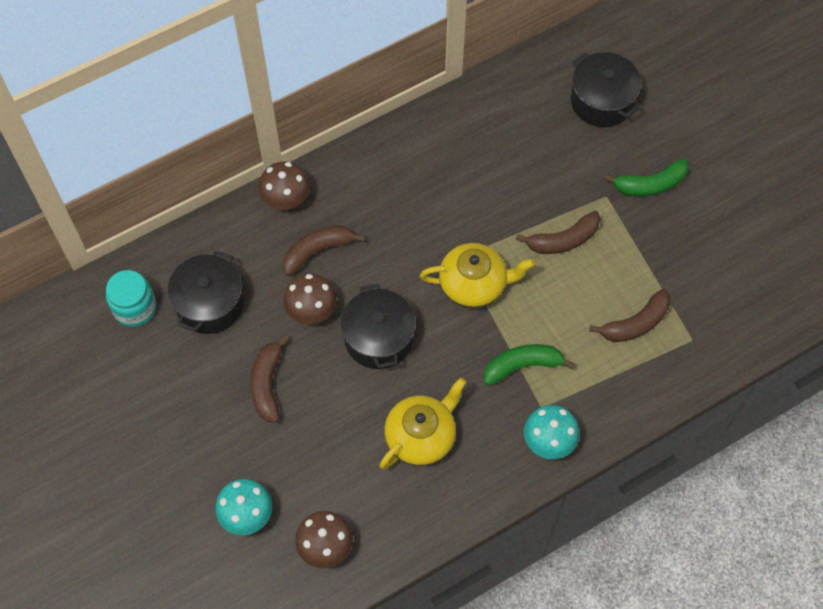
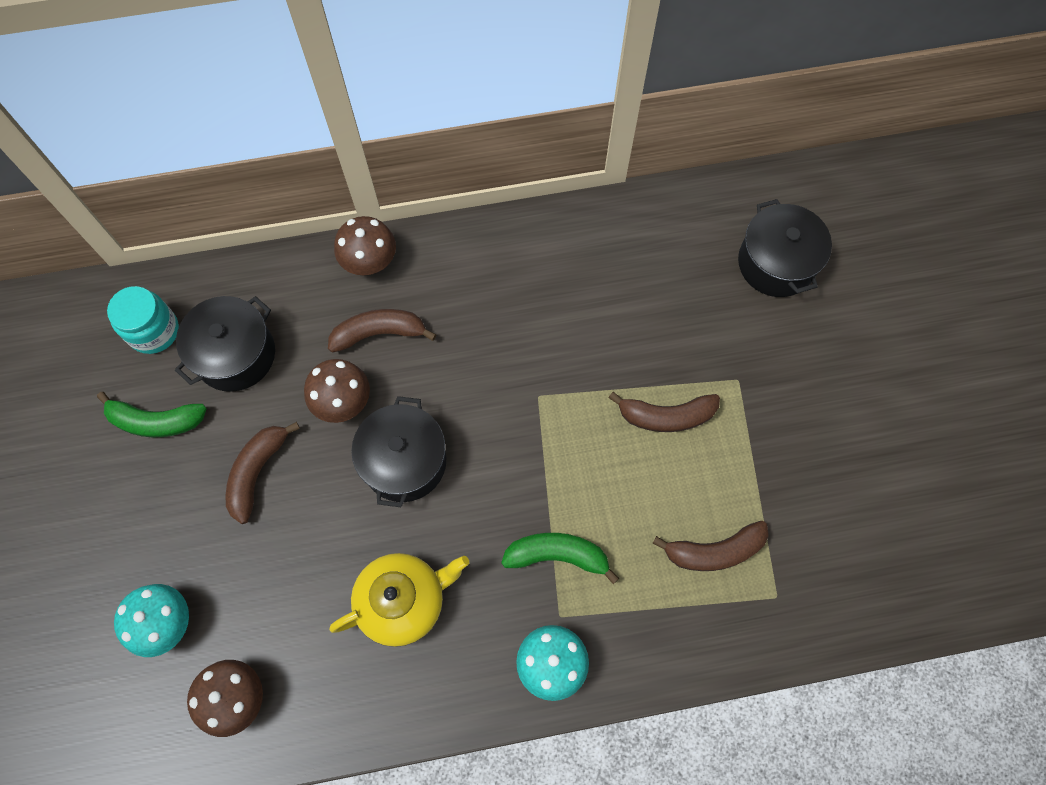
camera: 20 degrees right, 5 degrees up
(474, 285) = (539, 435): yellow teapot -> none
(650, 184) = (797, 383): green banana -> green banana (156, 421)

